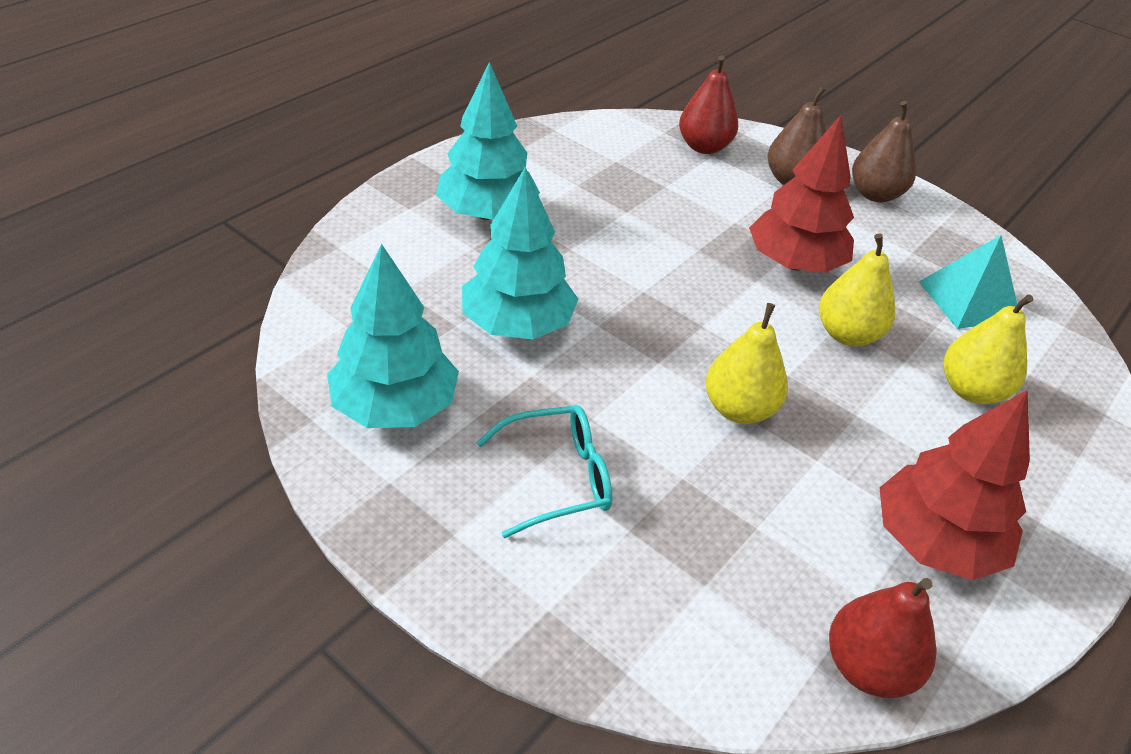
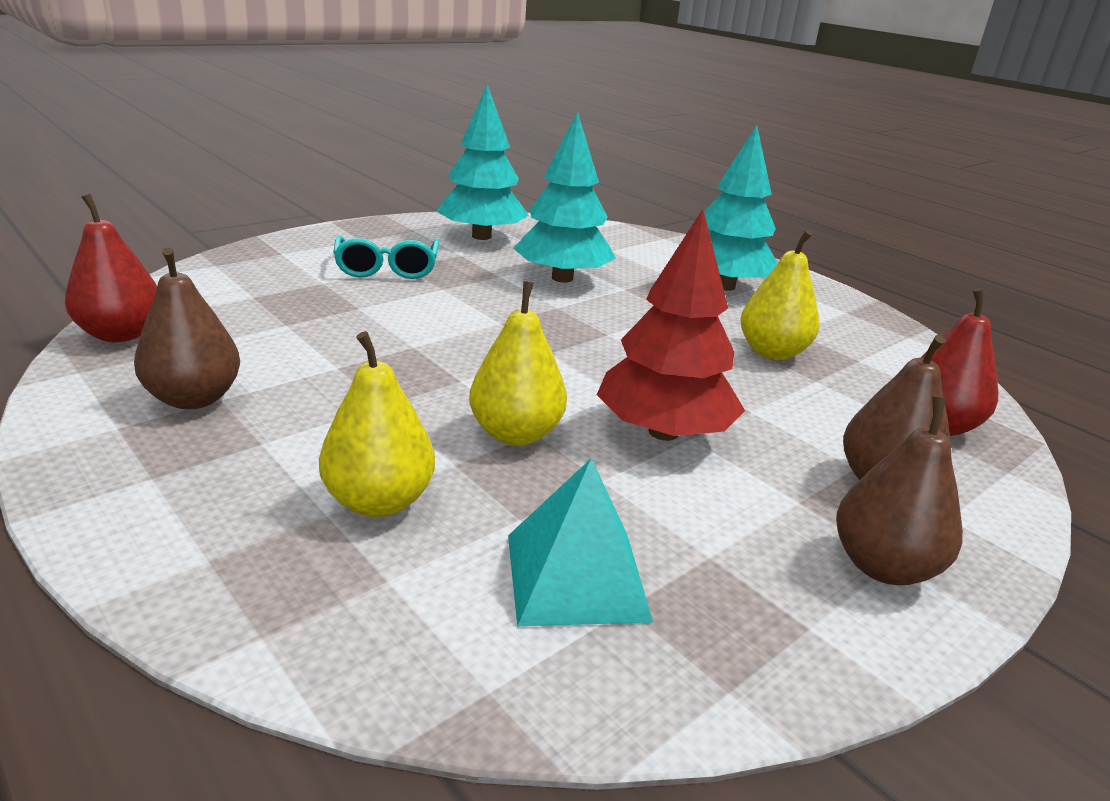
camera: 100 degrees right, 15 degrees down
(739, 409) = (422, 344): yellow pear -> yellow pear (772, 352)
(934, 541) = (194, 398): red tree -> brown pear

